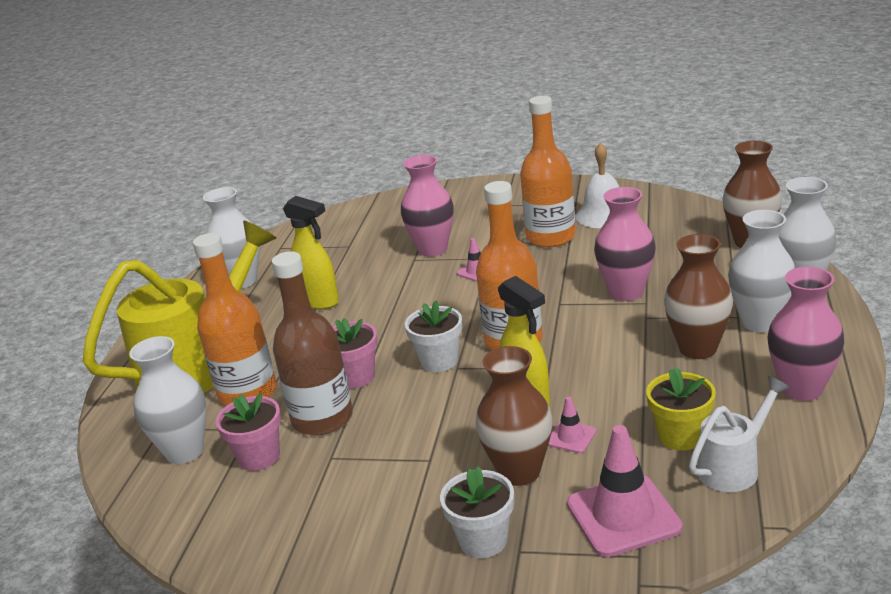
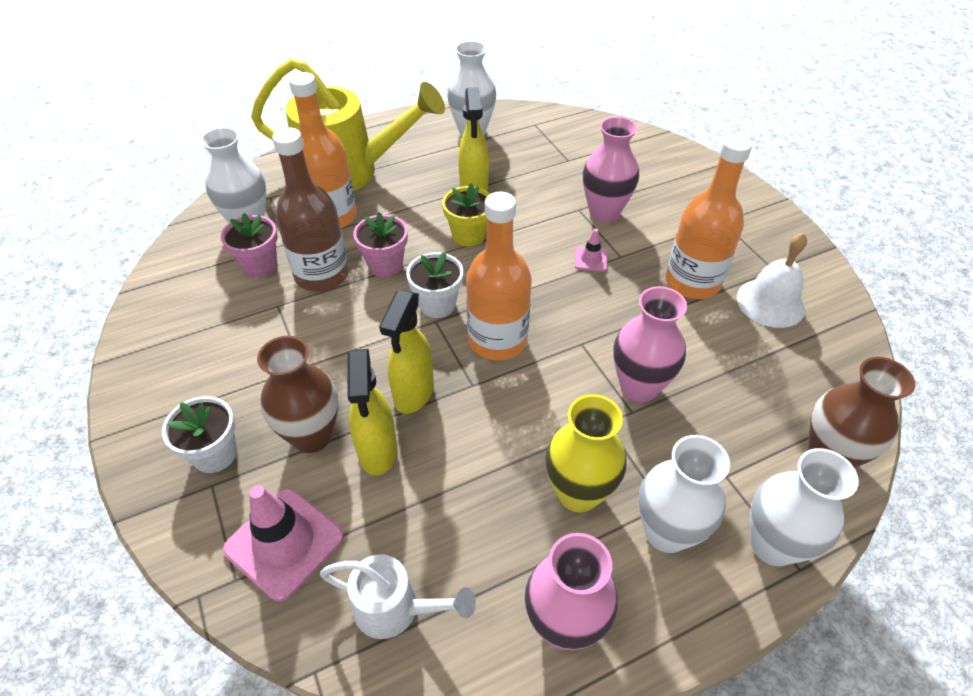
camera: 50 degrees right, 20 degrees up
(571, 437) = (377, 451): pink traffic cone -> yellow spray bottle
(680, 436) = (422, 540): yellow flower pot -> yellow flower pot (468, 235)
(698, 349) = (578, 493): brown vase -> yellow vase

